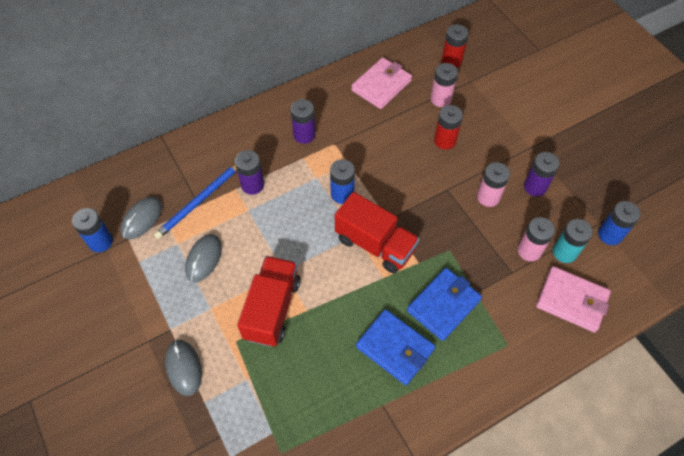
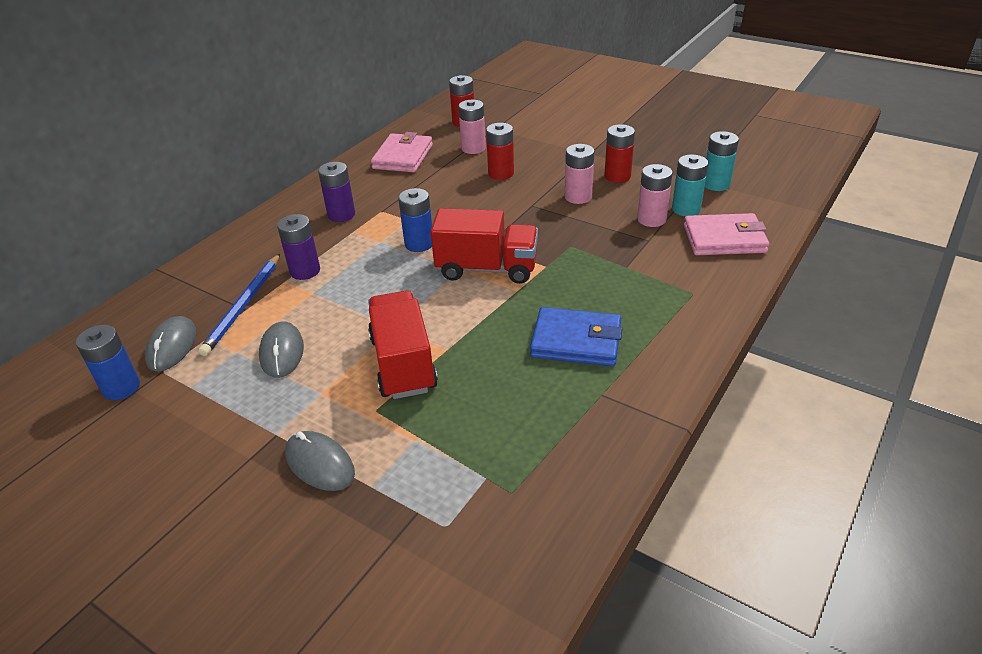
camera: 25 degrees left, 20 degrees down
(443, 305) = (600, 288): blue wallet -> none
(535, 187) = (617, 176): purple battery -> red battery
(610, 235) = (716, 184): blue battery -> turquoise battery

